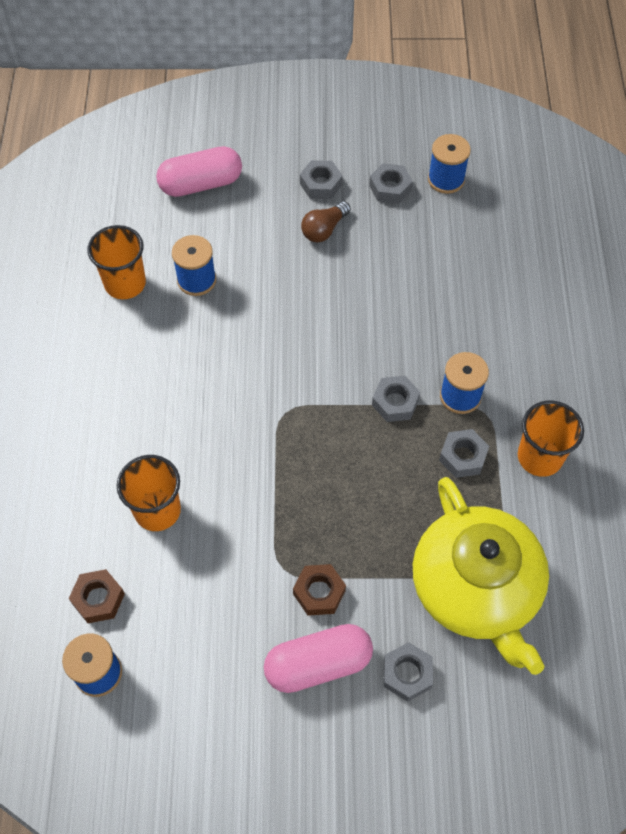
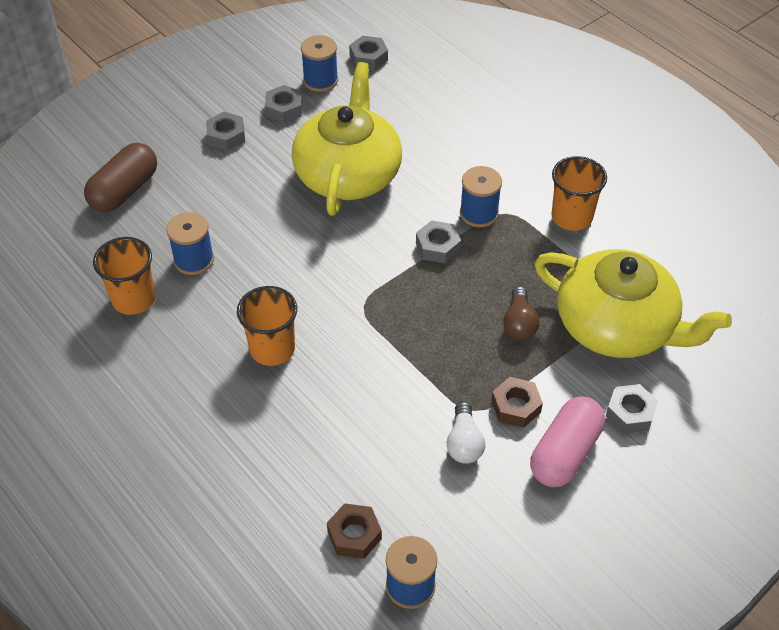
camera: 40 degrees left, 10 degrees down
(157, 510) = (335, 439): orange cup -> orange cup (272, 349)
(201, 184) = (124, 191): pink capsule -> brown capsule
(248, 590) = (464, 443): none -> white light bulb
(324, 229) = (262, 165): brown light bulb -> brown light bulb (519, 323)
(386, 283) = (348, 174): none -> yellow teapot
(462, 457) = (521, 250): grey nut -> grey nut (368, 58)

